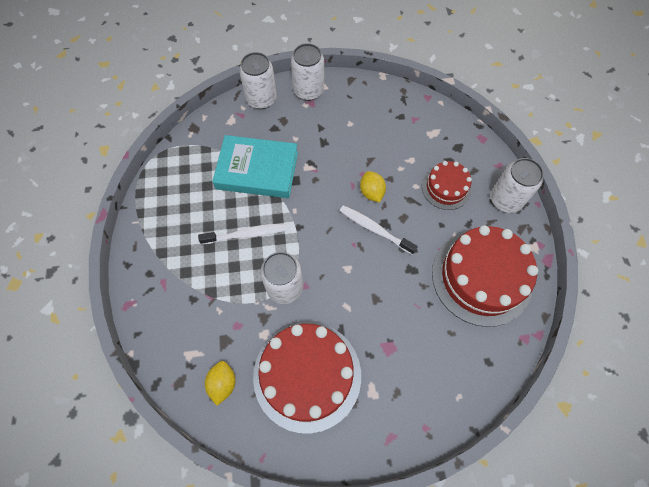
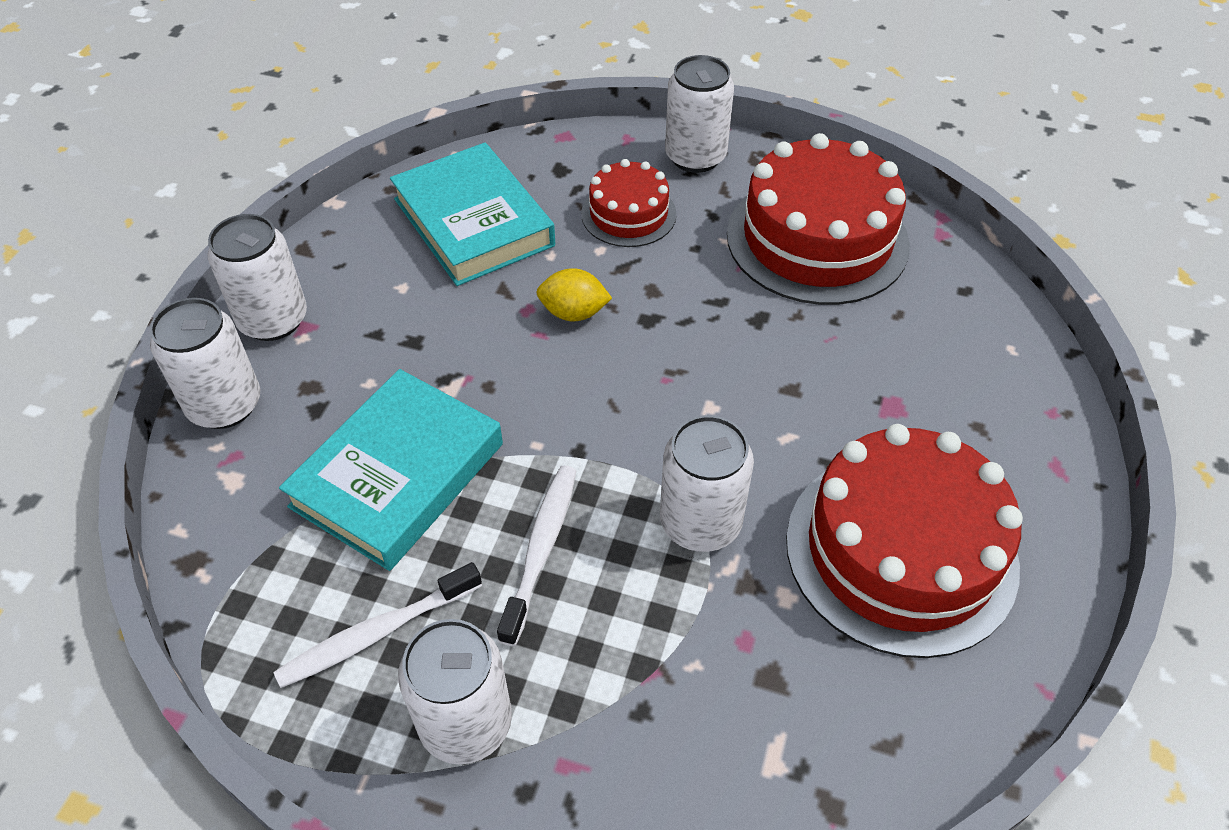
camera: 65 degrees left, 15 degrees down
(167, 242) = (466, 723): none -> white can
(223, 384) = (866, 714): yellow lemon -> none
(375, 229) = (652, 337): white toothbrush -> white toothbrush (377, 633)
(402, 130) = (473, 222): none -> turquoise book

